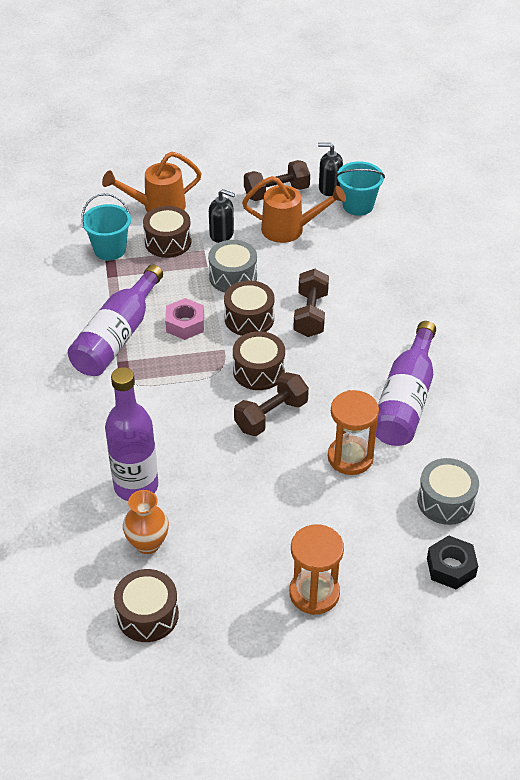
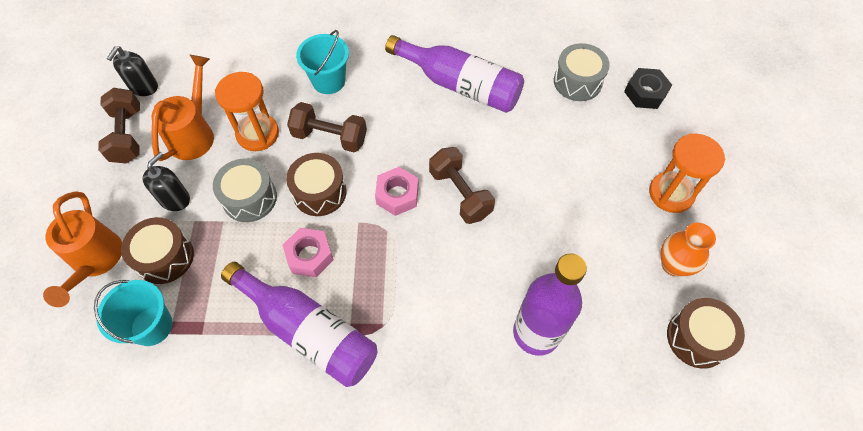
camera: 80 degrees left, 15 degrees up
(147, 543) = (611, 329): orange vase -> orange vase (673, 265)
(258, 371) = (397, 195): brown drum -> pink nut
(350, 457) = (521, 139): orange hourglass -> orange hourglass (258, 134)
(358, 205) = (183, 68): turquoise bucket -> turquoise bucket (328, 81)

